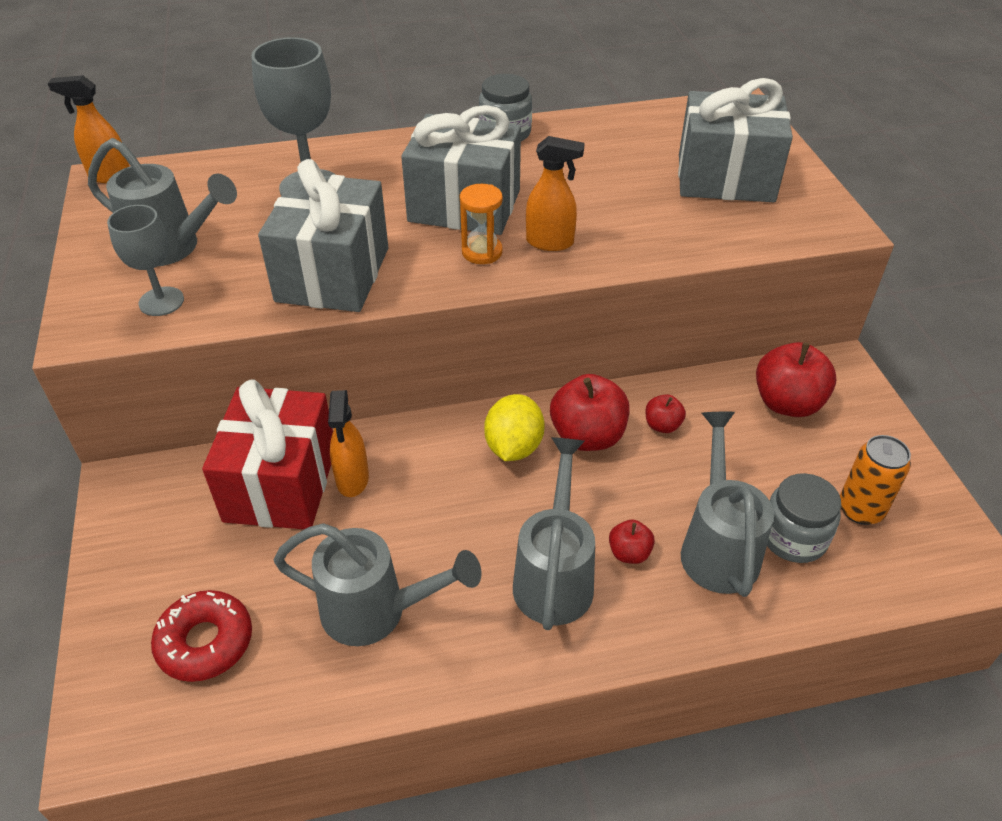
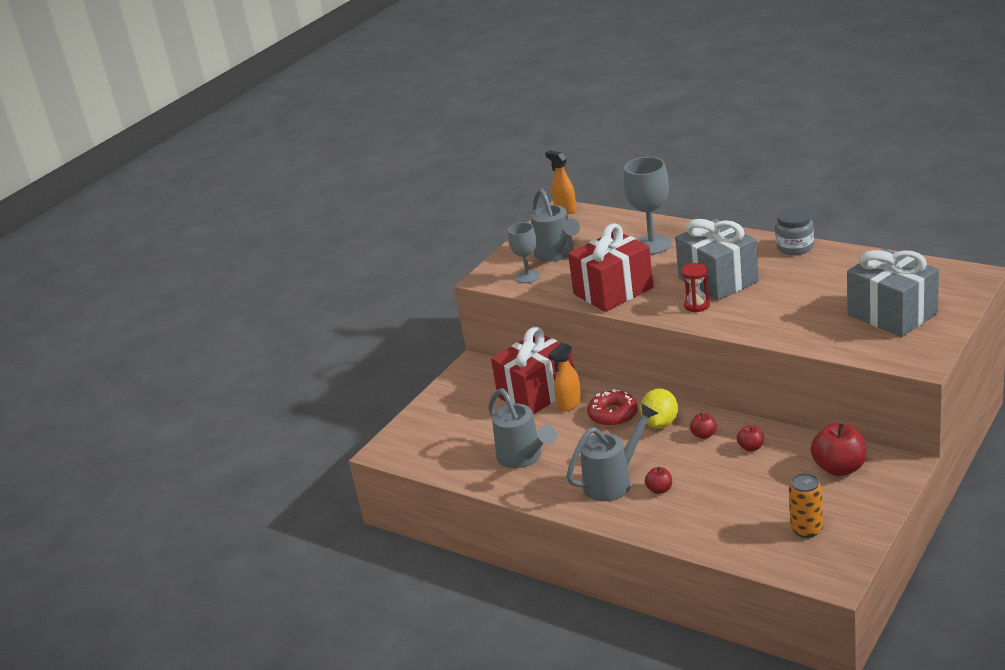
camera: 50 degrees right, 15 degrees down
(205, 642) = (449, 437): red donut -> red donut (613, 414)
(333, 274) = (613, 291): grey gift -> red gift
(482, 252) = (697, 305): orange hourglass -> red hourglass
(513, 447) = (660, 423): yellow lemon -> yellow lemon turned 45 degrees counterclockwise
(550, 242) = (738, 313): orange spray bottle -> none
(587, 436) = (704, 435): red apple -> red apple, size x0.51
(717, 547) = (706, 507): grey watering can -> none
(793, 537) = (751, 522): grey jar -> none

